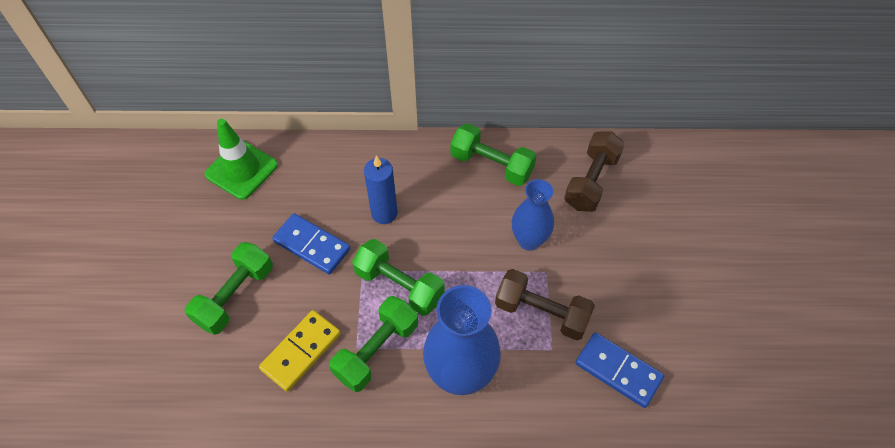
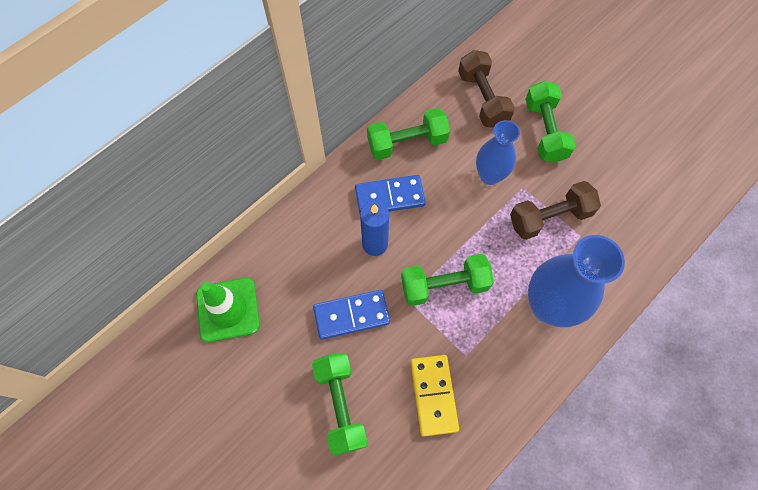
camera: 45 degrees left, 10 degrees up
(376, 350) = (481, 343): green dumbbell -> green dumbbell (545, 131)
(618, 370) = (629, 212): blue domino -> blue domino (389, 196)

